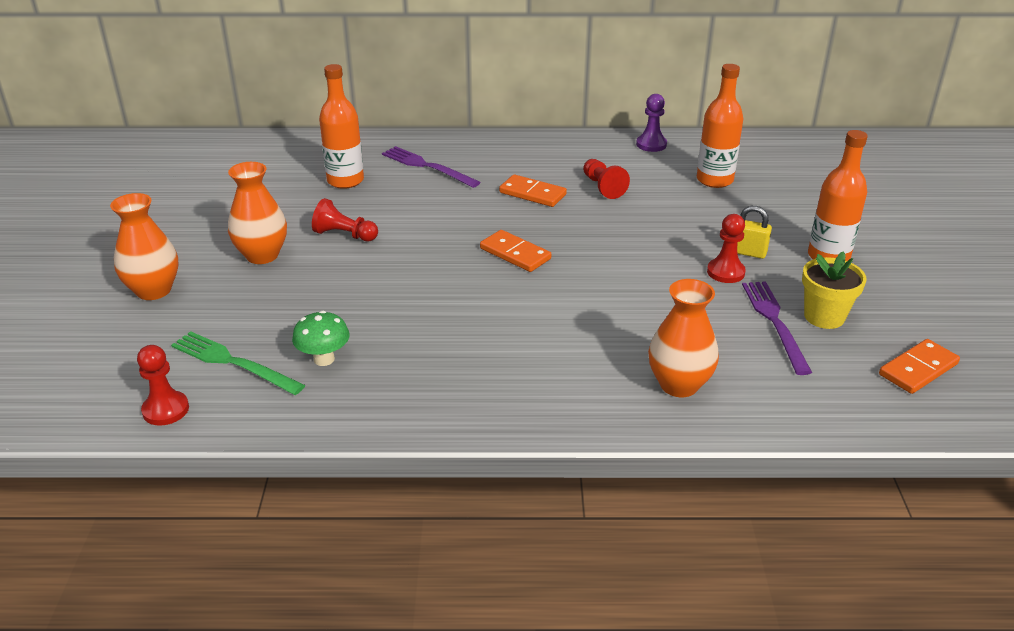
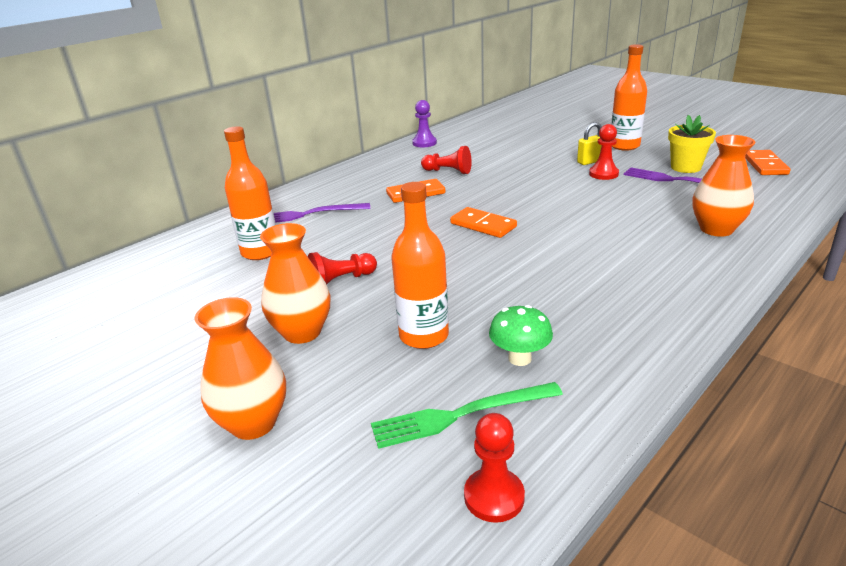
camera: 45 degrees left, 5 degrees down
(515, 254) = (483, 225): orange domino -> orange domino turned 45 degrees clockwise
(714, 180) = (496, 142): orange bottle -> orange bottle (424, 336)

